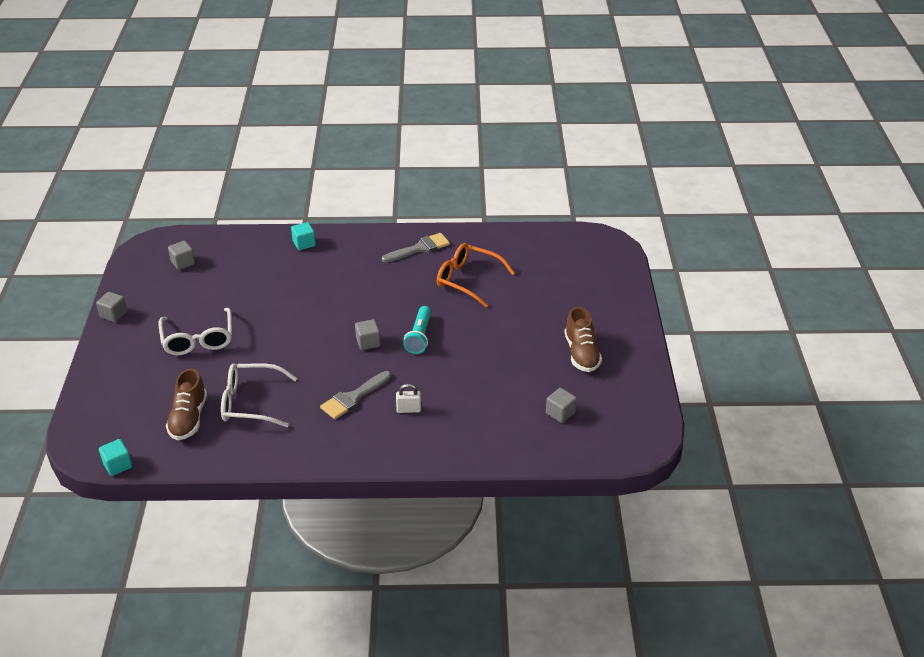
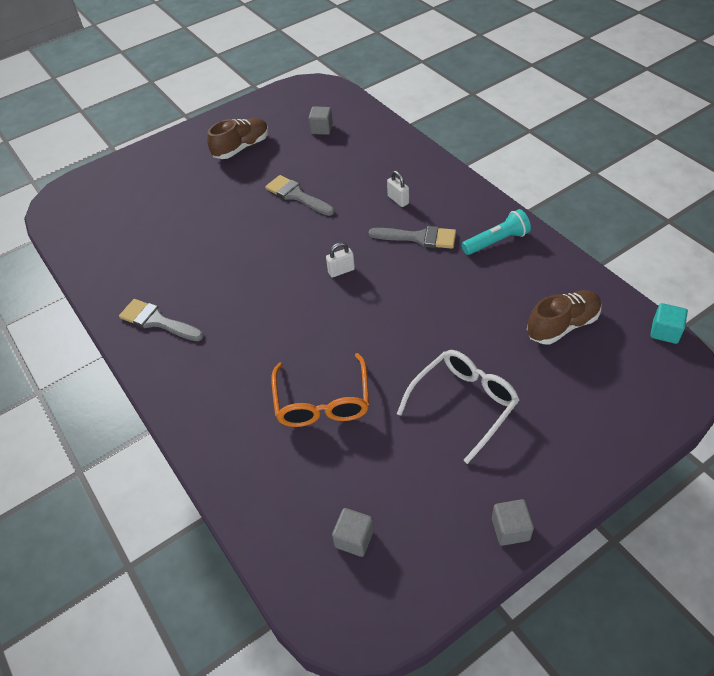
camera: 120 degrees left, 10 degrees up
(251, 402) = (496, 297): white glasses -> none
(304, 243) = (218, 432): turquoise cube -> none
(368, 342) = (341, 271): grey cube -> white padlock
(419, 336) = (302, 243): turquoise flashlight -> turquoise flashlight (496, 241)
(468, 280) = (188, 257): orange glasses -> orange glasses (322, 401)
(479, 357) = (297, 195): none -> grey brush

